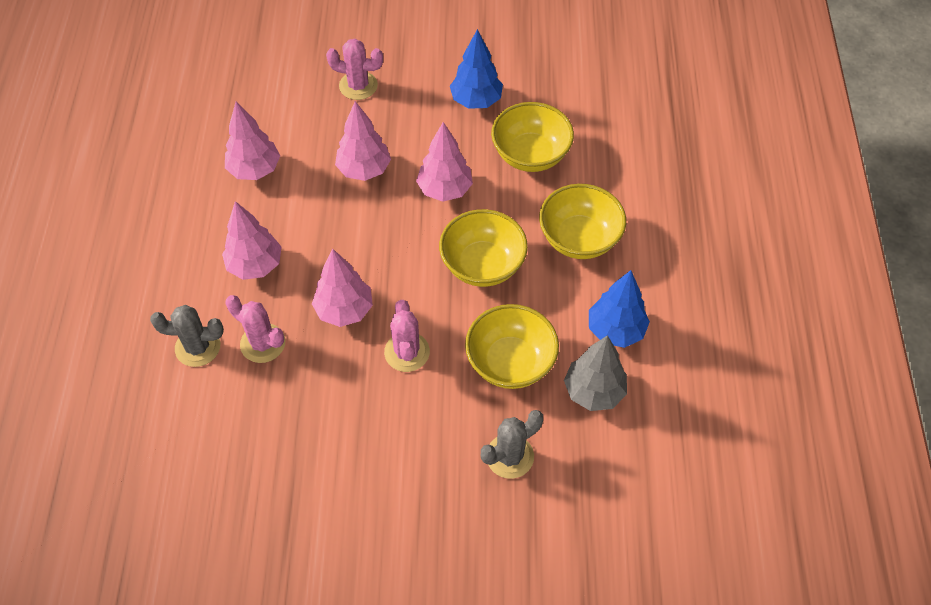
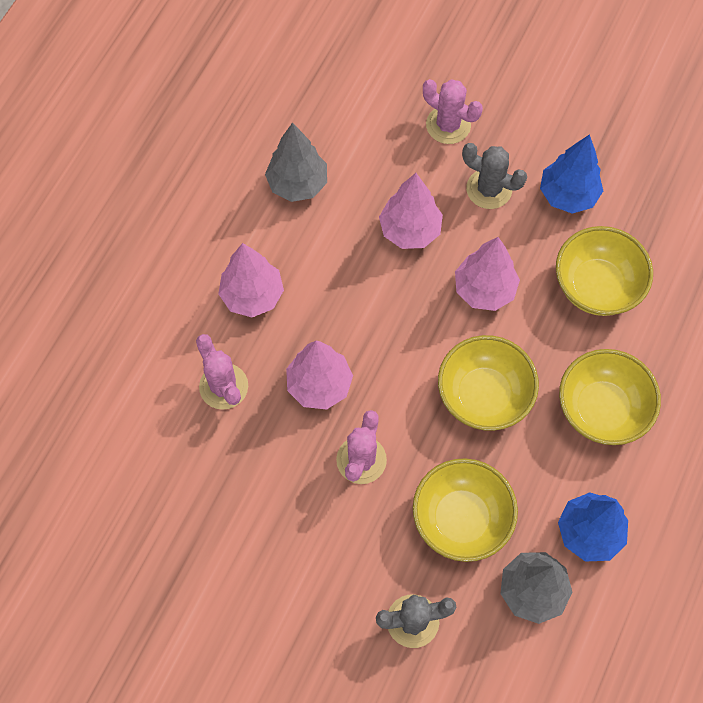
camera: 25 degrees right, 10 degrees up
(198, 347) = (160, 363): grey cactus -> grey cactus (489, 189)
(254, 170) = (297, 184): pink tree -> grey tree

